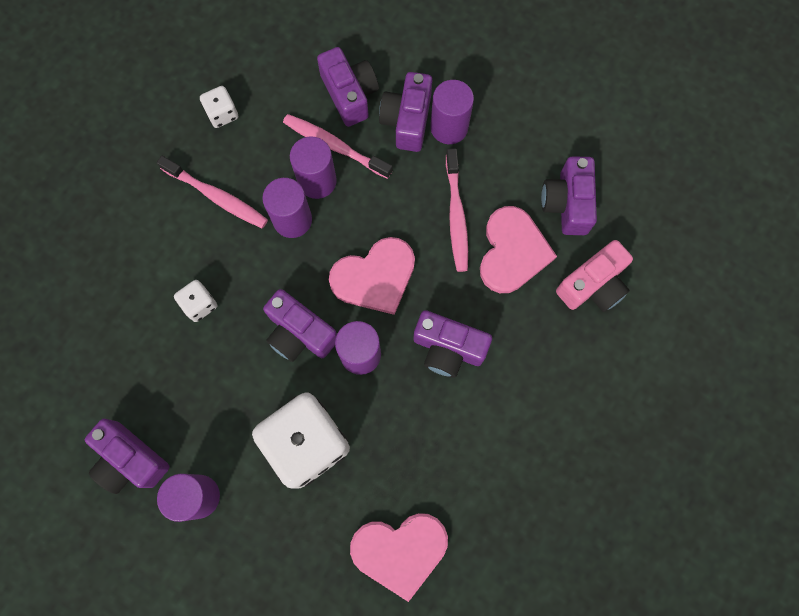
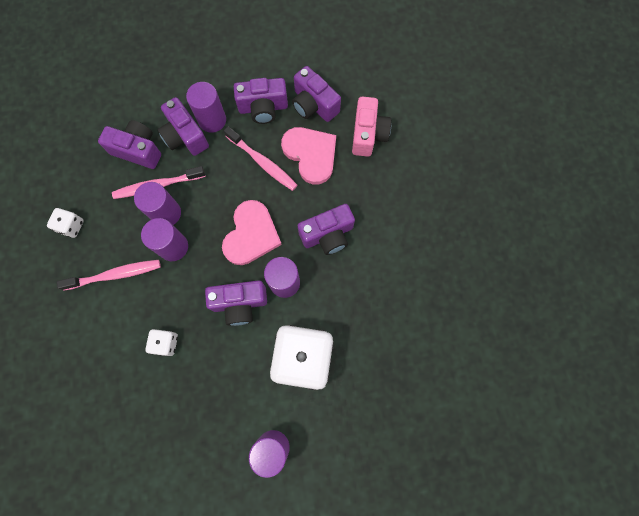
camera: 45 degrees left, 0 degrees up
(130, 460) = (212, 468): purple camera -> purple camera (263, 108)
(400, 551) = (408, 363): pink heart -> none

